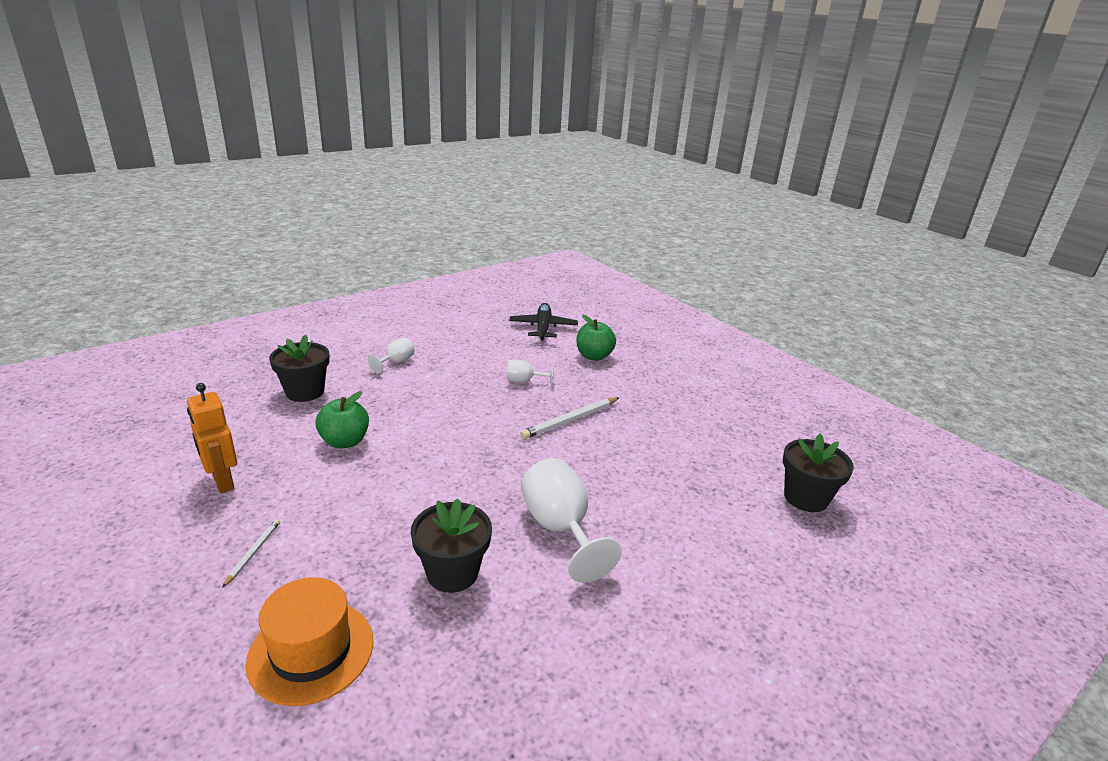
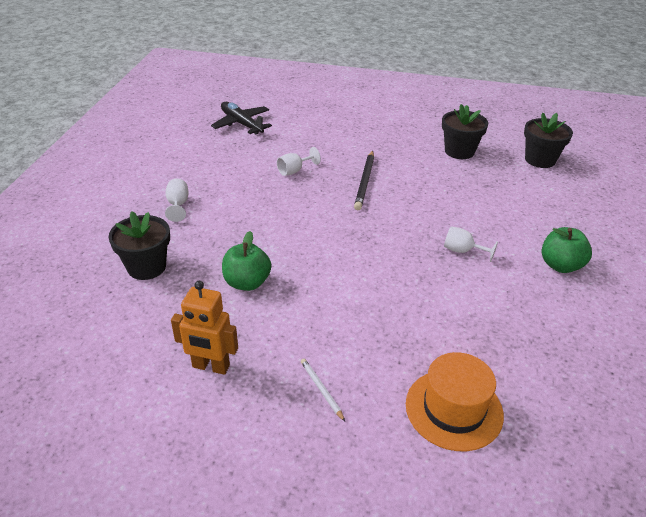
camera: 40 degrees left, 10 degrees up
(452, 572) = (451, 313): black flower pot -> black flower pot (459, 151)
(560, 529) = (462, 251): white goblet -> white goblet, size x0.52
(570, 420) = (364, 182): white pencil -> black pencil
(594, 356) = (309, 129): green apple -> green apple (560, 265)

